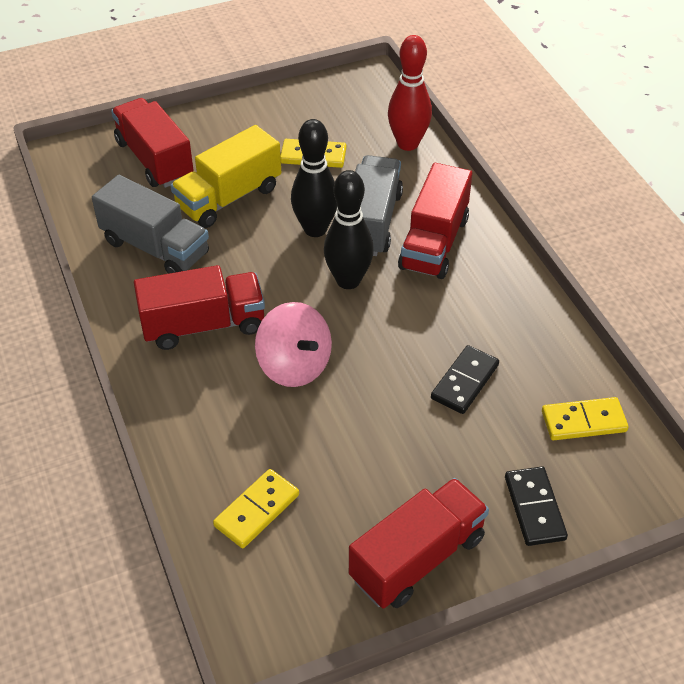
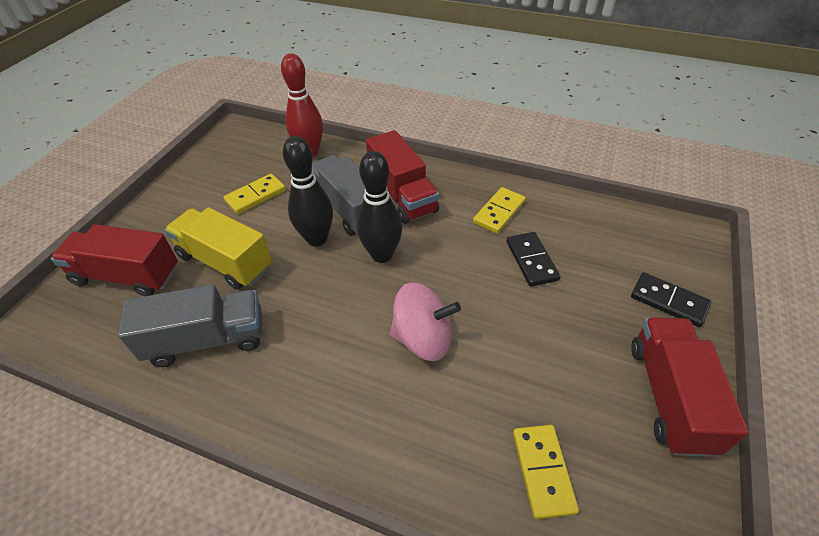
camera: 45 degrees left, 0 degrees up
(203, 325) = (321, 366): red truck -> none
(229, 198) = (225, 262): yellow truck -> yellow truck turned 120 degrees clockwise
(583, 421) = (614, 232): yellow domino -> yellow domino (499, 212)

